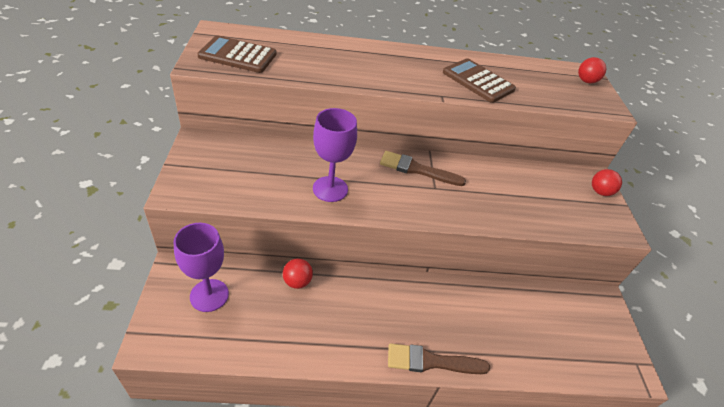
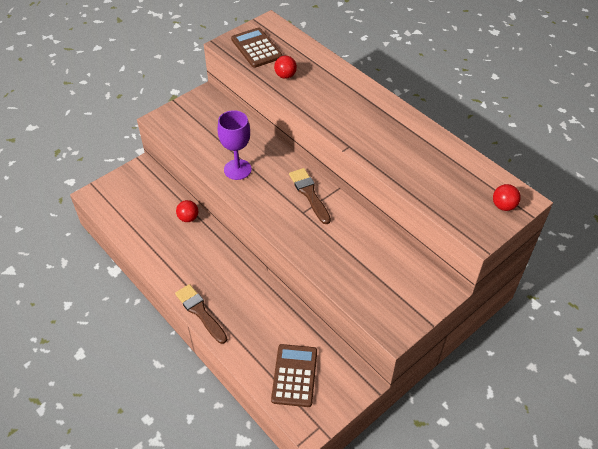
camera: 55 degrees right, 5 degrees up
(209, 295) = (140, 192): purple goblet -> none
(478, 81) = (398, 152): brown calculator -> brown calculator (294, 375)
(600, 192) = (426, 301): red ball -> red ball (285, 76)

